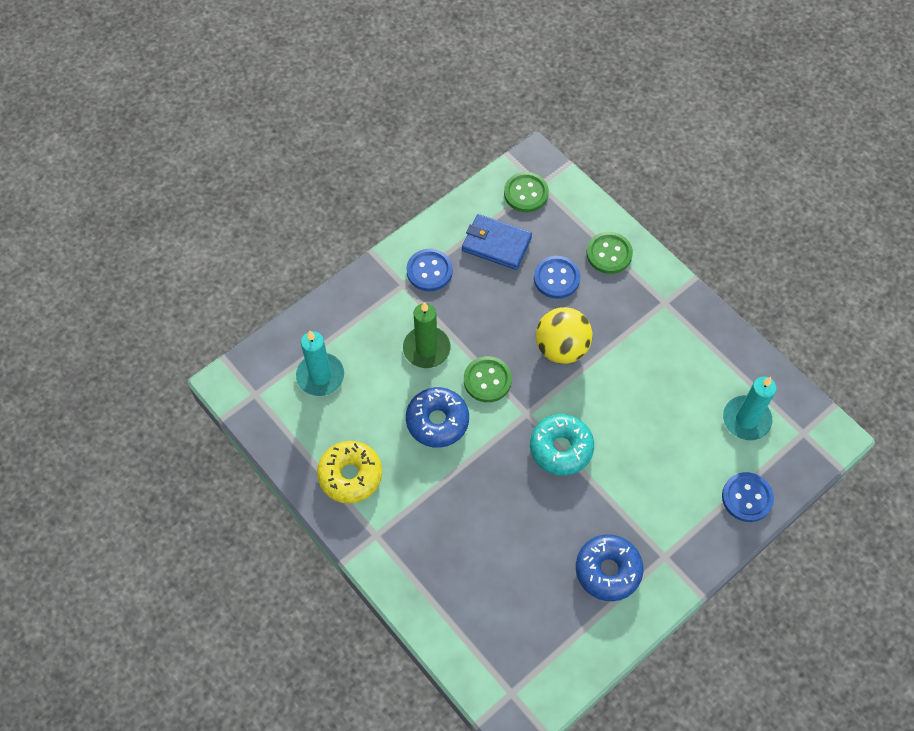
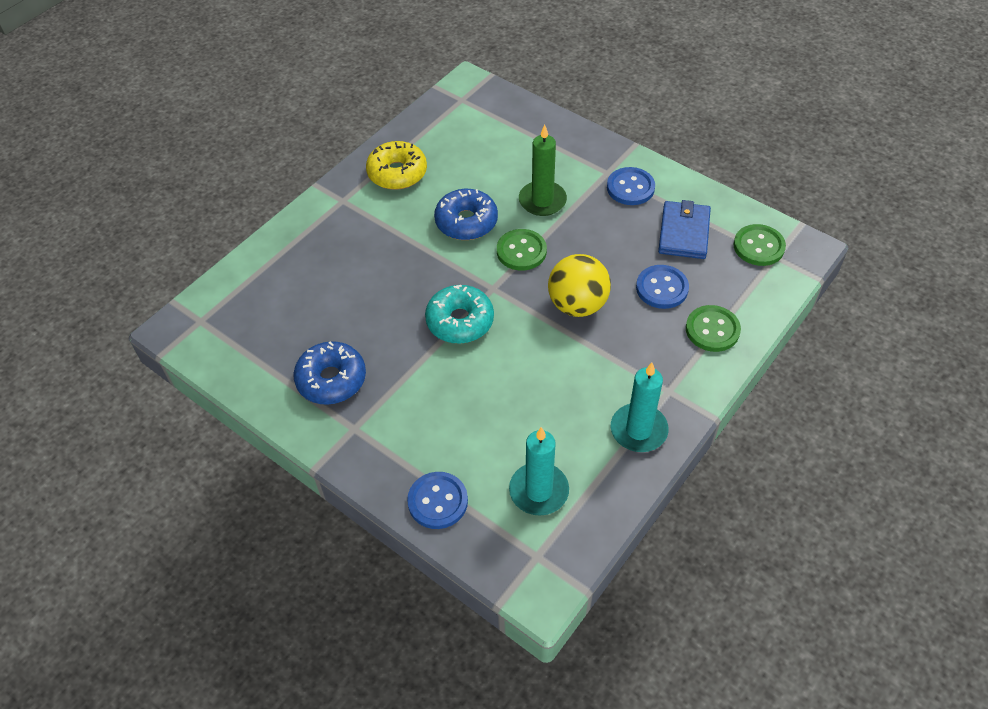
camera: 80 degrees right, 10 degrees down
(320, 376) = (491, 135): turquoise candle -> turquoise candle (638, 430)

